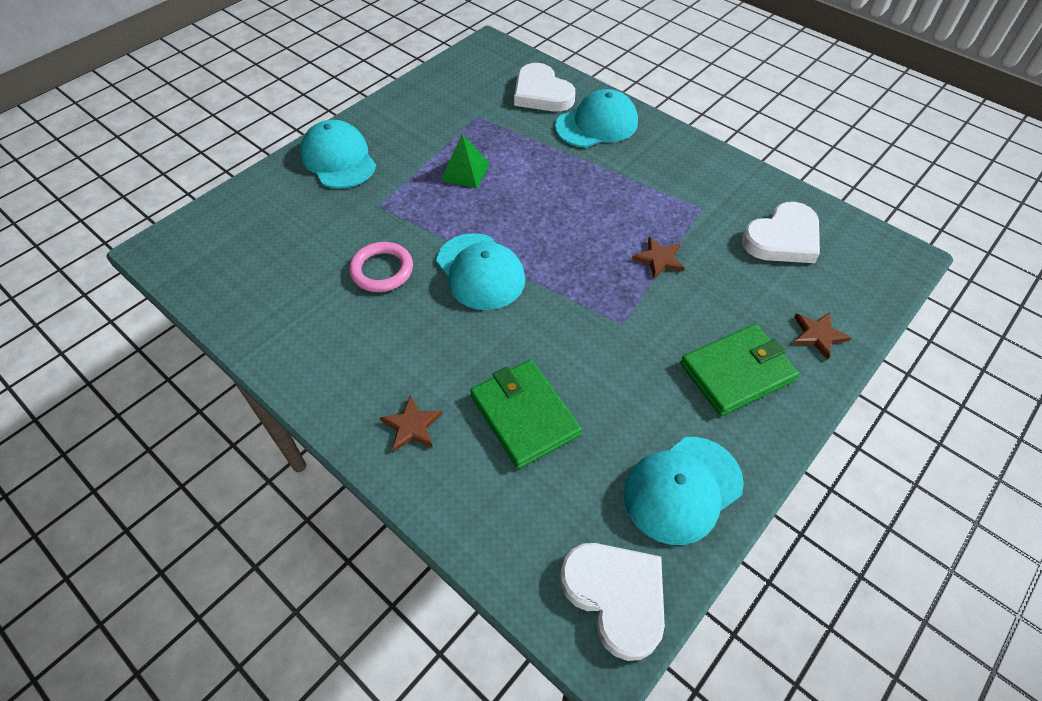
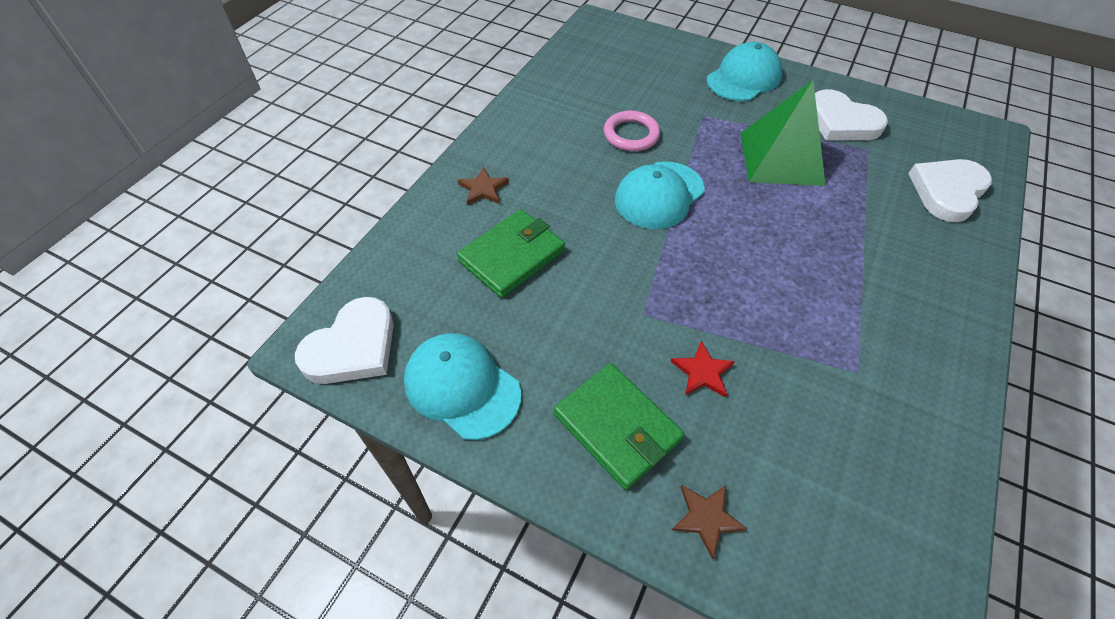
camera: 75 degrees right, 0 degrees up
(465, 172) = (781, 158): green pyramid -> green pyramid, size x1.85
(597, 124) = (932, 248): turquoise cap -> none
(659, 259) = (748, 335): brown star -> none
(690, 299) = (702, 372): none -> red star
(783, 238) = (856, 470): white heart -> white heart (841, 122)

